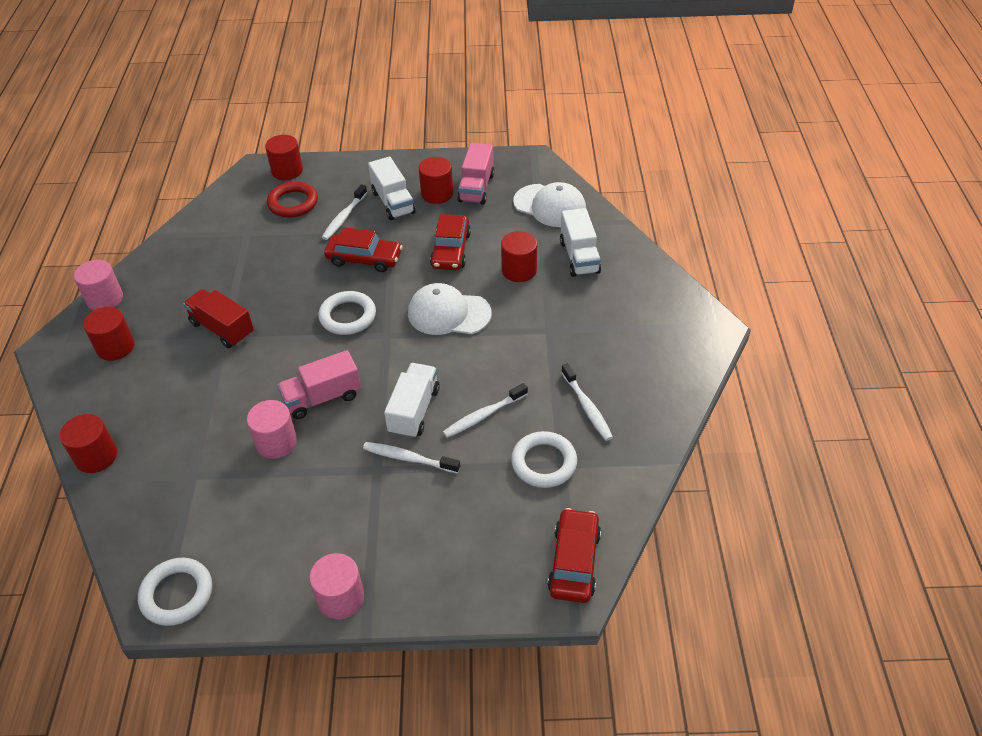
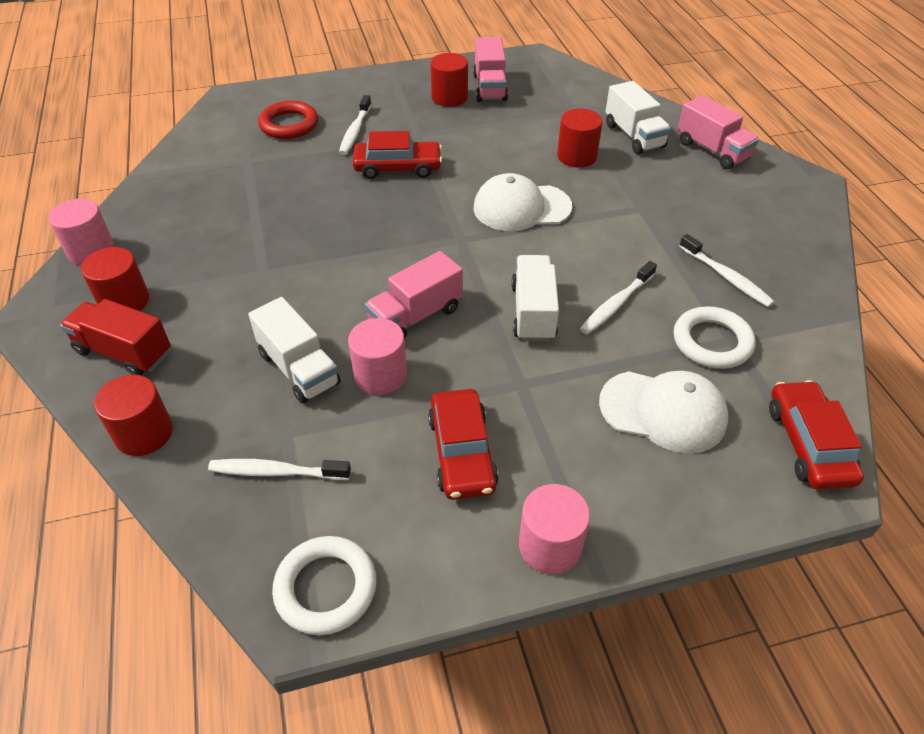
camera: 15 degrees left, 0 degrees up
(222, 329) = (257, 261): red truck -> red truck (124, 352)
(287, 171) = (268, 96): red cylinder -> none
(348, 316) = (406, 227): white ring -> none
(393, 202) = (404, 111): white truck -> white truck (299, 369)
(408, 458) = (553, 365): white toothbrush -> white toothbrush (276, 472)
(450, 250) = (492, 147): red car -> red car (462, 452)
(550, 206) = (576, 94): white cap -> white cap (663, 411)
(642, 282) = (712, 150): none -> pink truck

